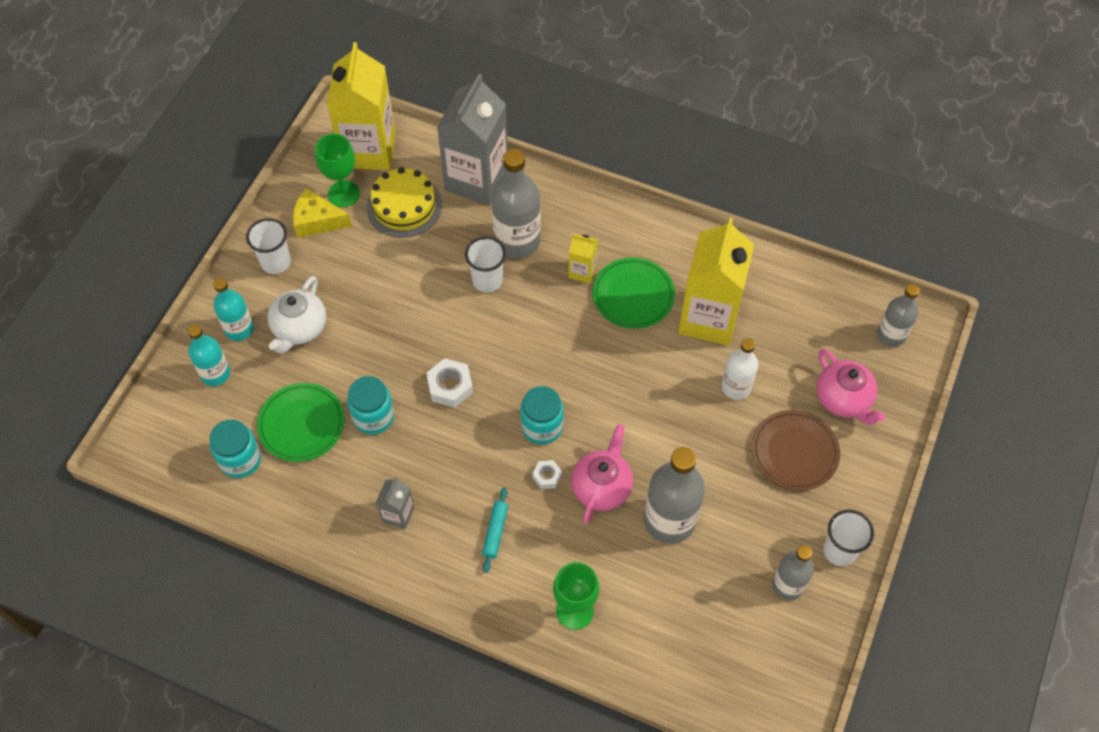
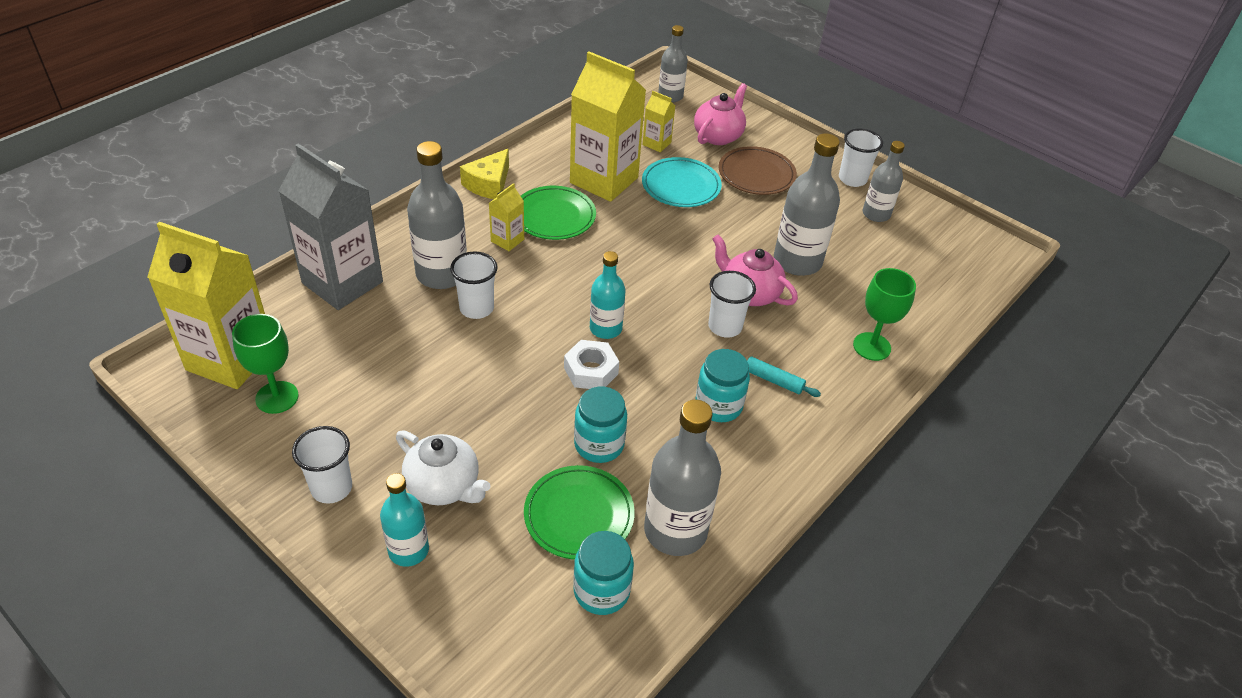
camera: 75 degrees left, 15 degrees down
(215, 374) = (462, 592): turquoise bottle -> turquoise bottle (605, 328)
(308, 494) = (675, 530): none -> grey bottle
(317, 221) = (298, 432): yellow cheese -> yellow cheese (489, 184)
(398, 514) = (728, 453): grey carton -> none
(404, 206) = (334, 348): yellow cake -> none
(542, 426) = (668, 315): turquoise jar -> turquoise jar (718, 405)
(547, 476) = (725, 327): white nut -> white cup
(736, 387) = (681, 186): white bottle -> turquoise plate
(795, 346) = (656, 144): none -> yellow carton
(843, 399) = (718, 136): pink teapot -> pink teapot turned 45 degrees counterclockwise

